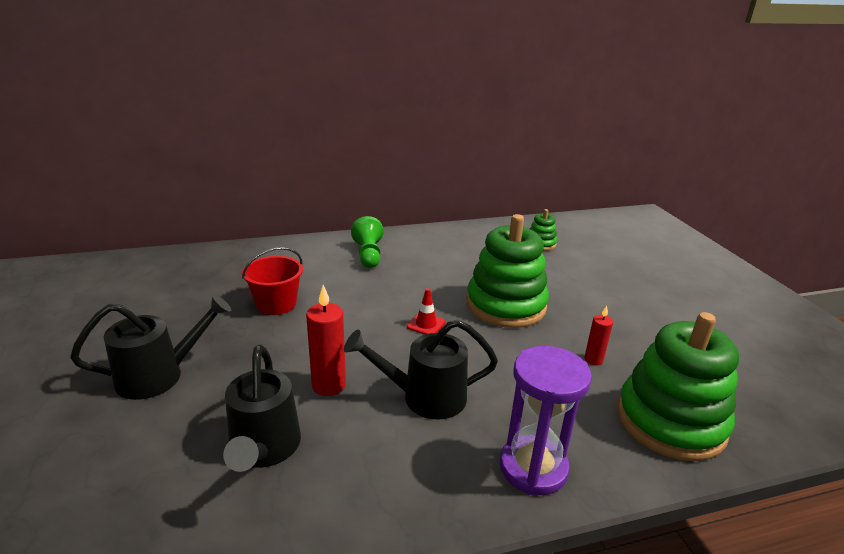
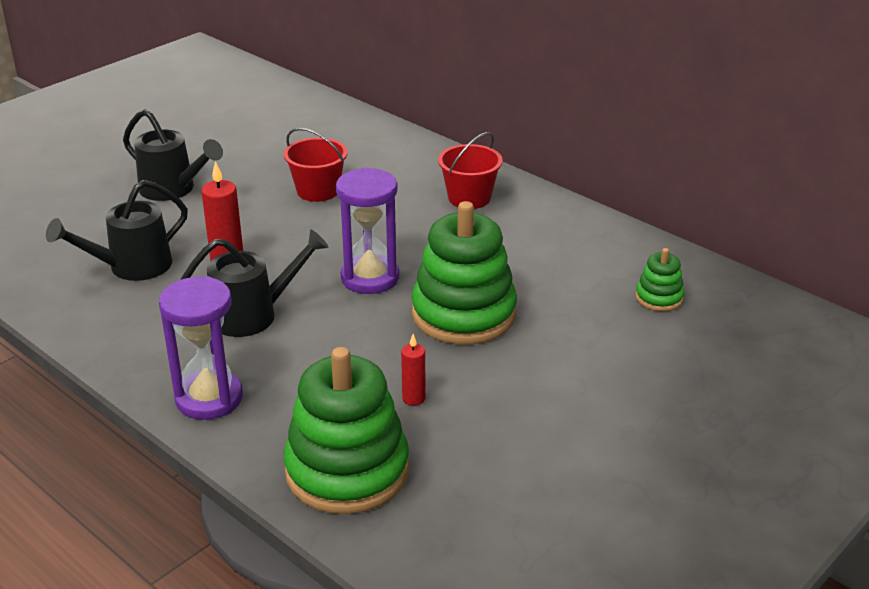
camera: 60 degrees right, 5 degrees up
(368, 255) = (469, 198): green pawn -> red bucket
(424, 397) = (254, 315): black watering can -> black watering can turned 105 degrees clockwise
(426, 324) = (370, 278): red traffic cone -> purple hourglass

